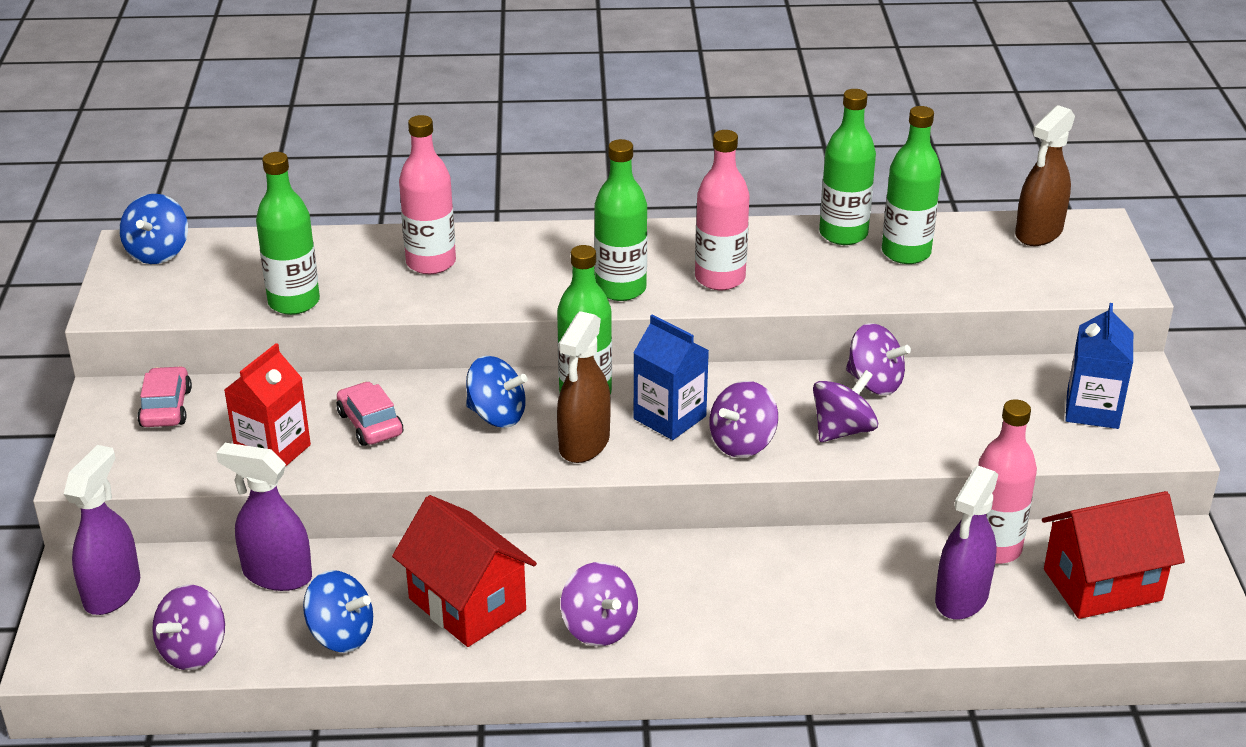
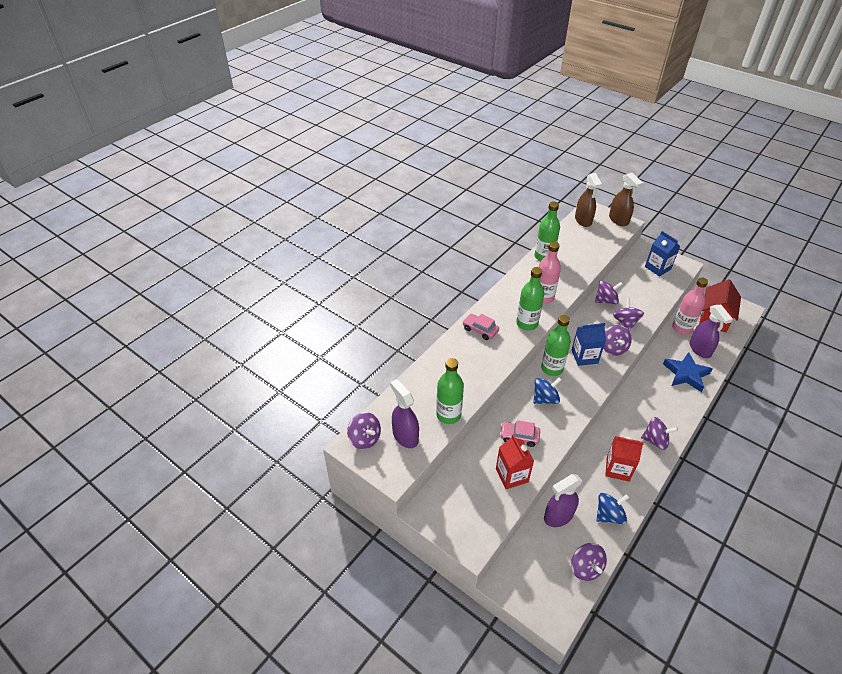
camera: 50 degrees left, 10 degrees up
(112, 591) = (527, 578): purple spray bottle -> purple spray bottle (405, 436)
(158, 252) = (365, 439): blue spinning top -> purple spinning top
(166, 407) = (450, 495): pink car -> pink car (480, 330)
(431, 263) = (460, 361): pink bottle -> none
(467, 604) = (617, 469): red house -> red carton
(584, 444) = (581, 386): brown spray bottle -> brown spray bottle (618, 220)
(852, 604) = (686, 374): none -> blue star
(906, 253) = (568, 251): green bottle -> none

